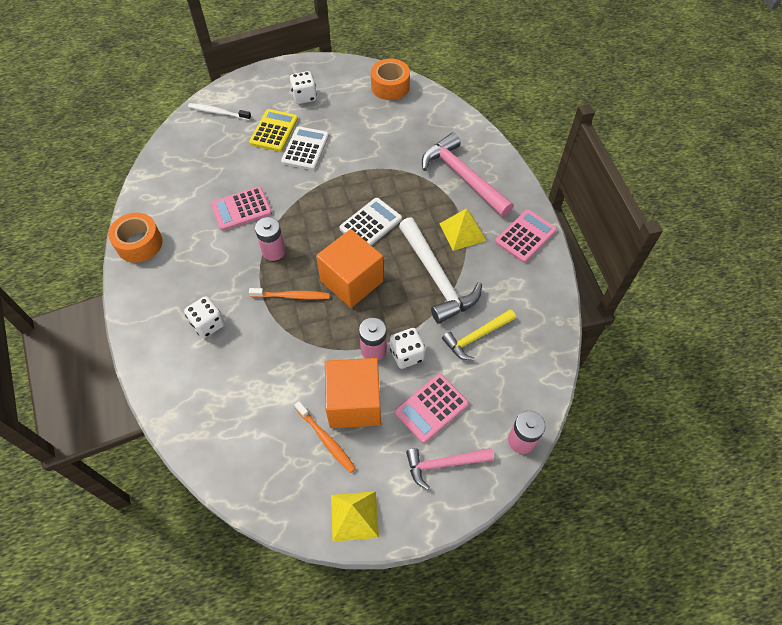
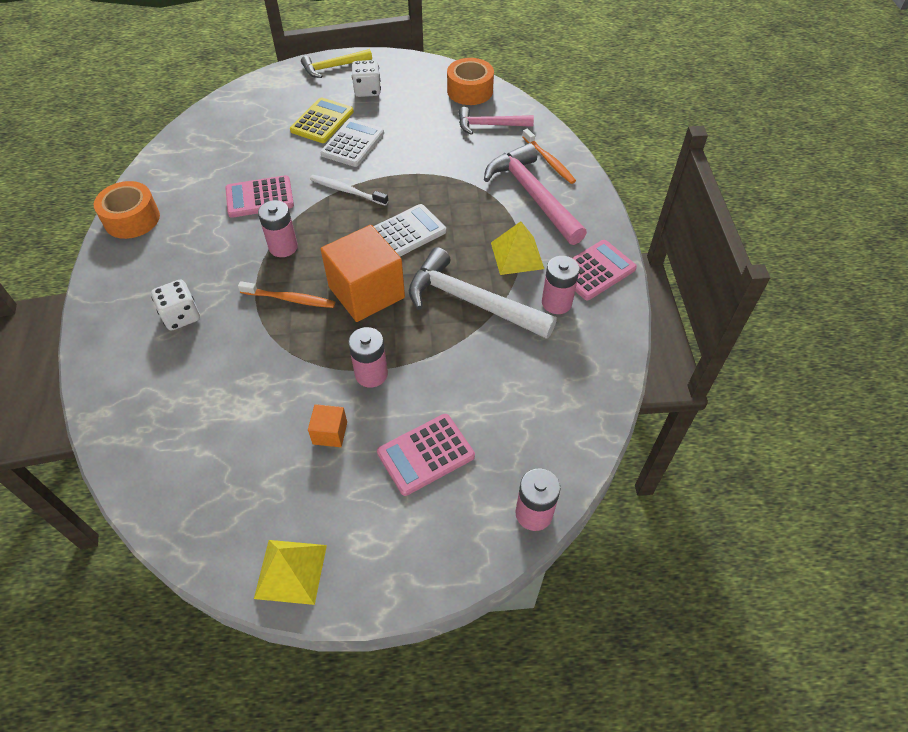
camera: 10 degrees right, 5 degrees down
(218, 112) = (265, 96): white toothbrush -> white toothbrush (347, 191)
(326, 439) = (282, 471): orange toothbrush -> orange toothbrush (549, 161)
(354, 403) = (330, 433): orange cube -> orange cube, size x0.45
(406, 355) = (411, 386): white dice -> none
(436, 277) = (472, 302): white hammer -> white hammer turned 135 degrees clockwise
(444, 464) = (424, 526): pink hammer -> pink hammer (490, 125)
(477, 337) = (505, 378): yellow hammer -> yellow hammer (333, 67)
(501, 268) = (556, 303): none -> pink battery

